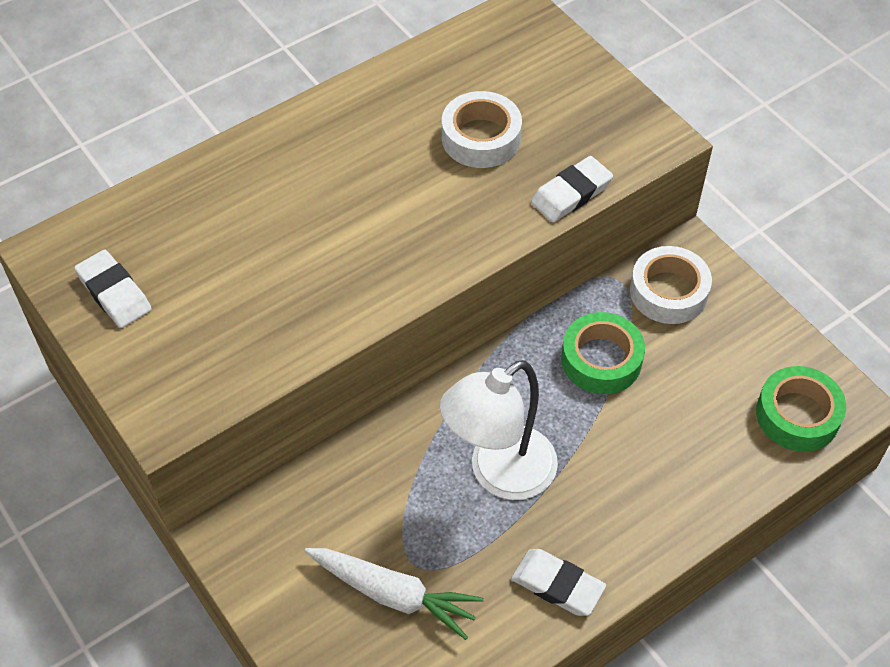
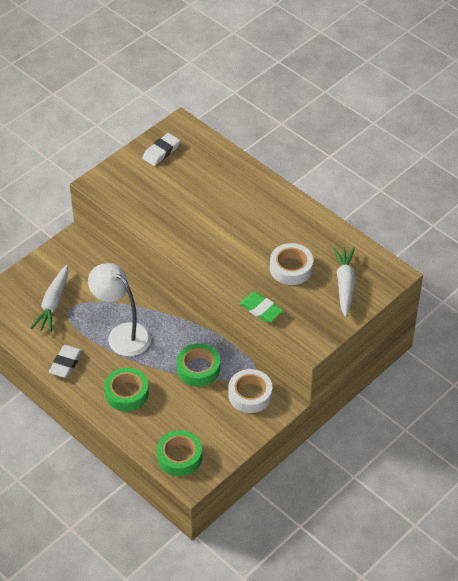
camera: 80 degrees right, 5 degrees down
(533, 74) = (344, 285): none -> white carrot
(571, 193) = (261, 309): white eraser -> green eraser
(645, 483) = (127, 393): none -> green tape

